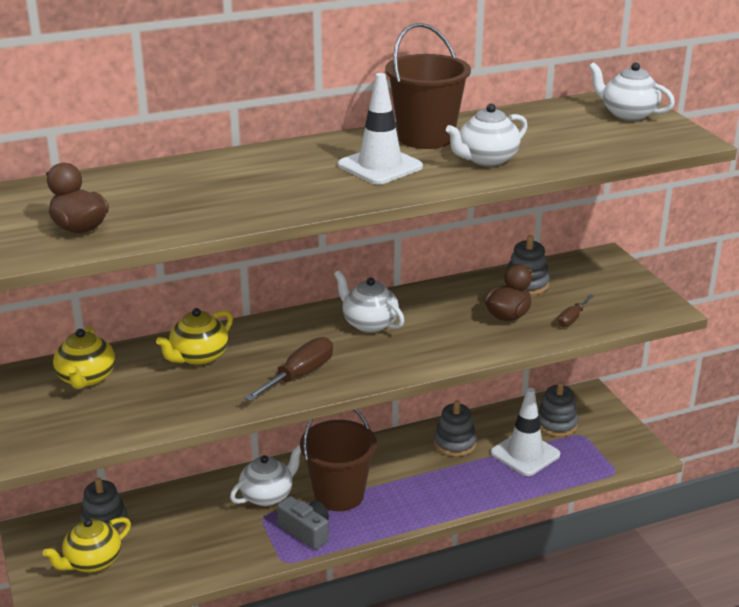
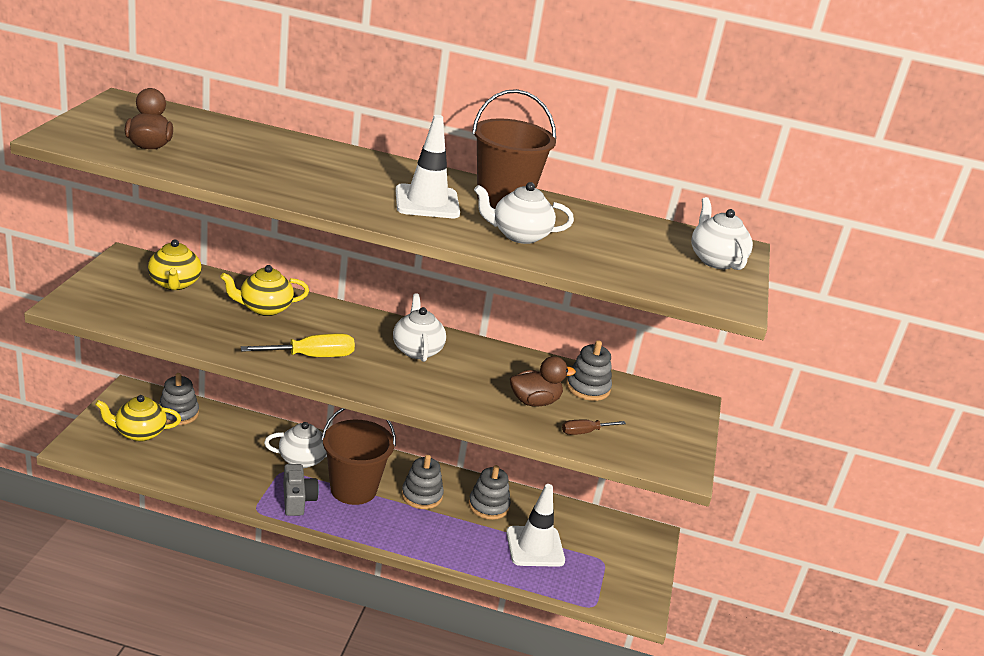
camera: 30 degrees right, 0 degrees up
(86, 379) = (174, 284): yellow teapot -> yellow teapot turned 45 degrees counterclockwise
(300, 375) = (312, 356): brown screwdriver -> yellow screwdriver
(556, 424) = (592, 541): grey stacking toy -> grey stacking toy (422, 496)

